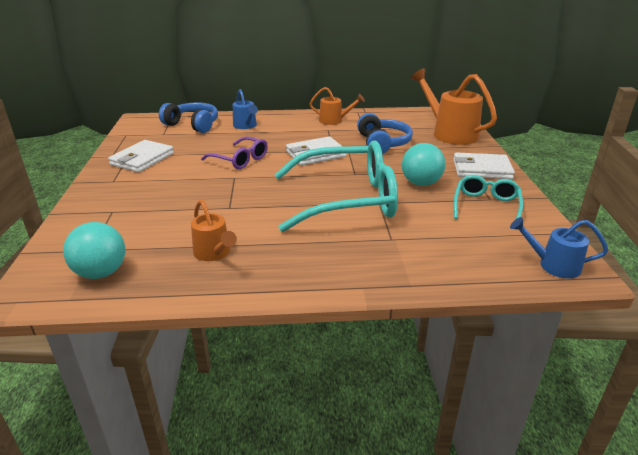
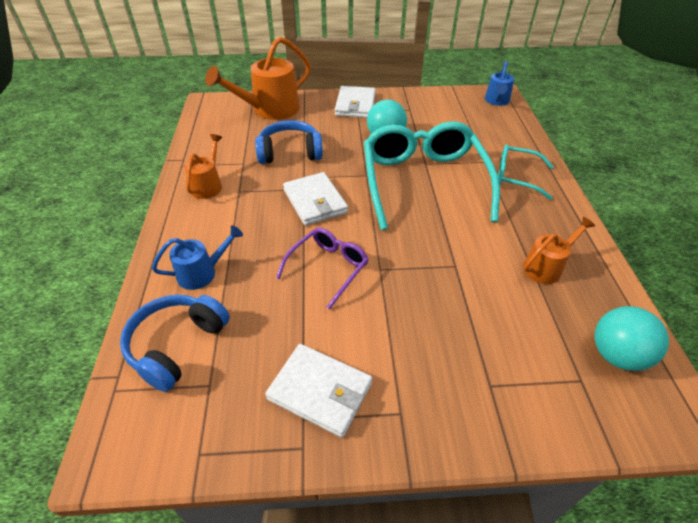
camera: 90 degrees left, 15 degrees up
(486, 206) = (423, 113): turquoise glasses -> turquoise glasses (516, 177)

